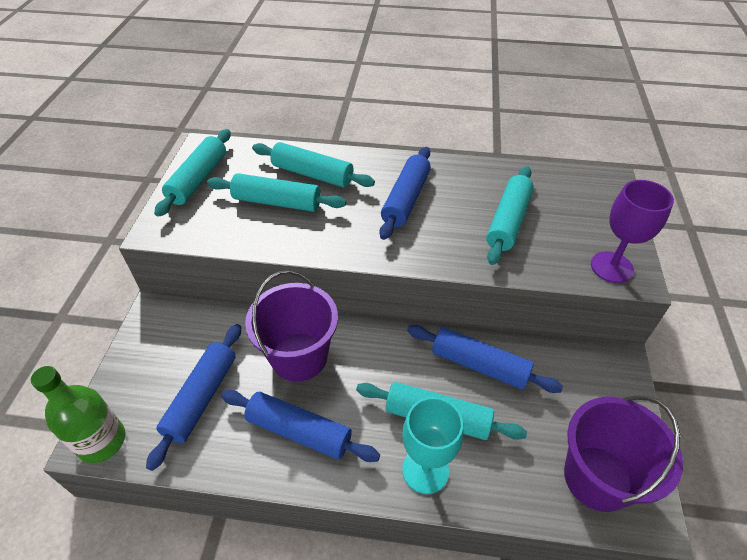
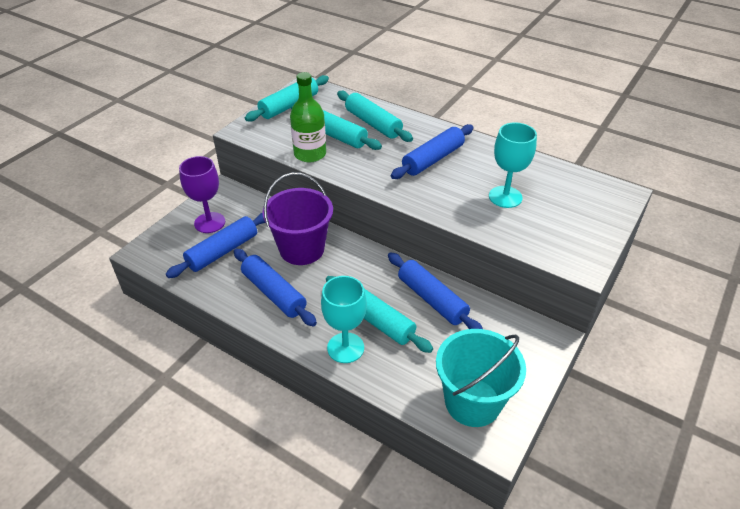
camera: 25 degrees right, 5 degrees down
(101, 441) = (149, 254): green bottle -> green bottle (310, 154)
(508, 221) = (505, 197): turquoise rolling pin -> turquoise goblet
(597, 478) = (472, 402): purple bucket -> turquoise bucket
(611, 267) = (568, 253): purple goblet -> purple goblet (209, 222)

